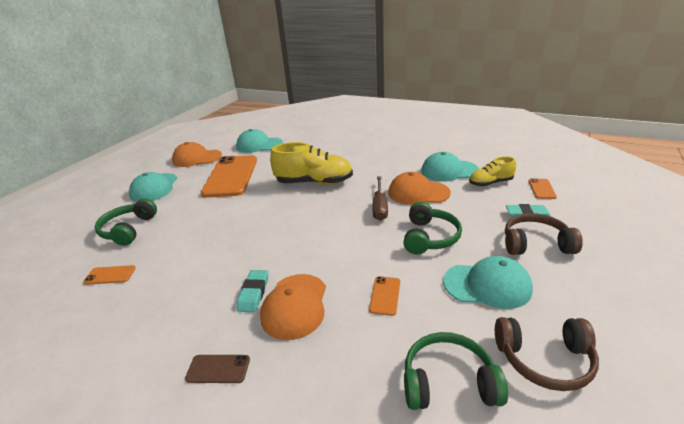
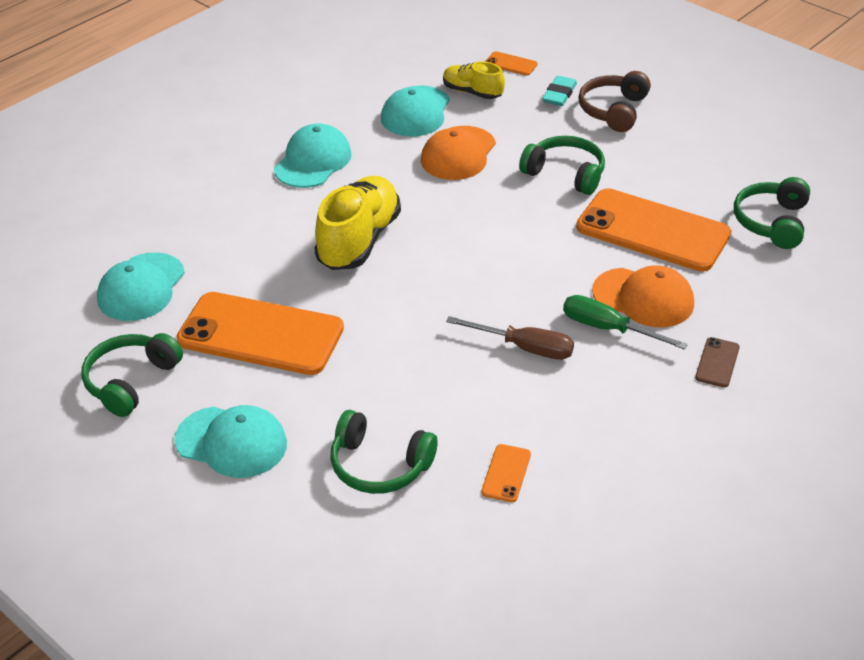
camera: 75 degrees left, 10 degrees up
(197, 158) = (131, 381): orange cap -> green headphones
(253, 293) = (608, 329): turquoise eraser -> green screwdriver
(380, 207) = (474, 194): brown screwdriver -> brown screwdriver (524, 348)
(385, 295) = (652, 231): orange phone -> orange phone, size x2.48
(487, 285) = (664, 163): turquoise cap -> turquoise cap (313, 161)
(490, 183) = (472, 92): yellow shoe -> yellow shoe turned 120 degrees clockwise
(544, 359) = (763, 166): brown headphones -> none

